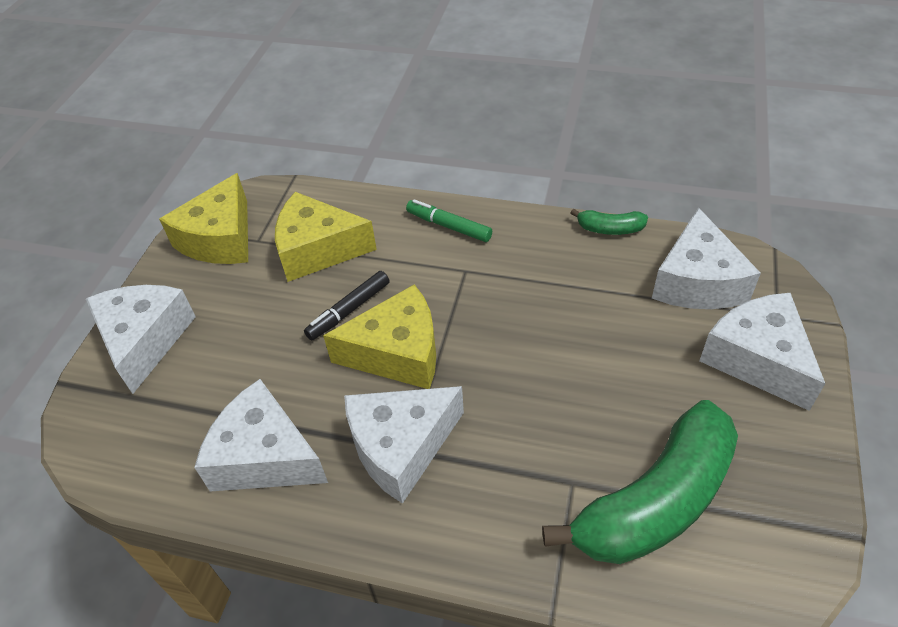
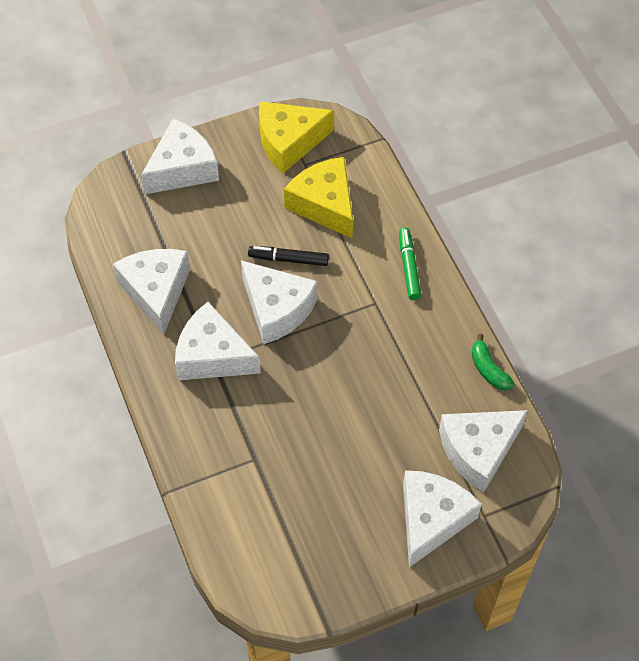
camera: 50 degrees right, 10 degrees up
(397, 353) = (277, 309): yellow cheese -> white cheese
(655, 501) = (274, 509): green banana -> none

